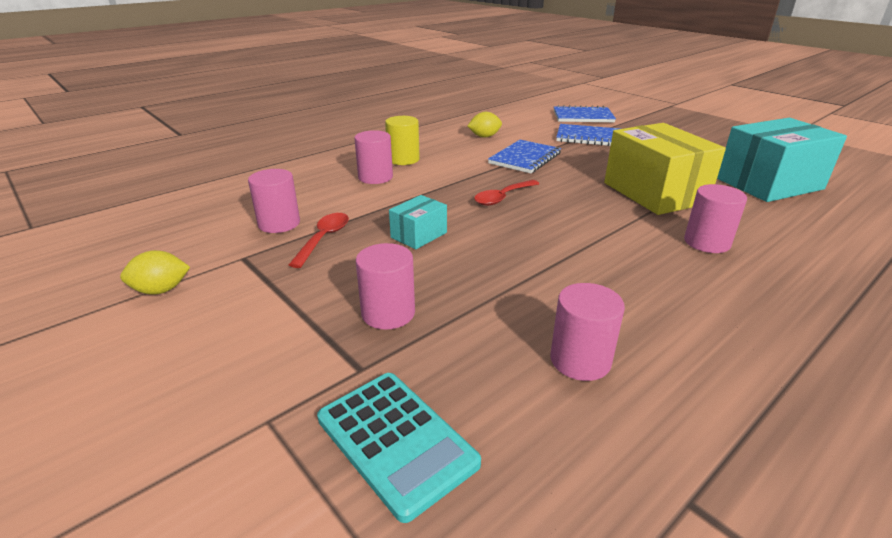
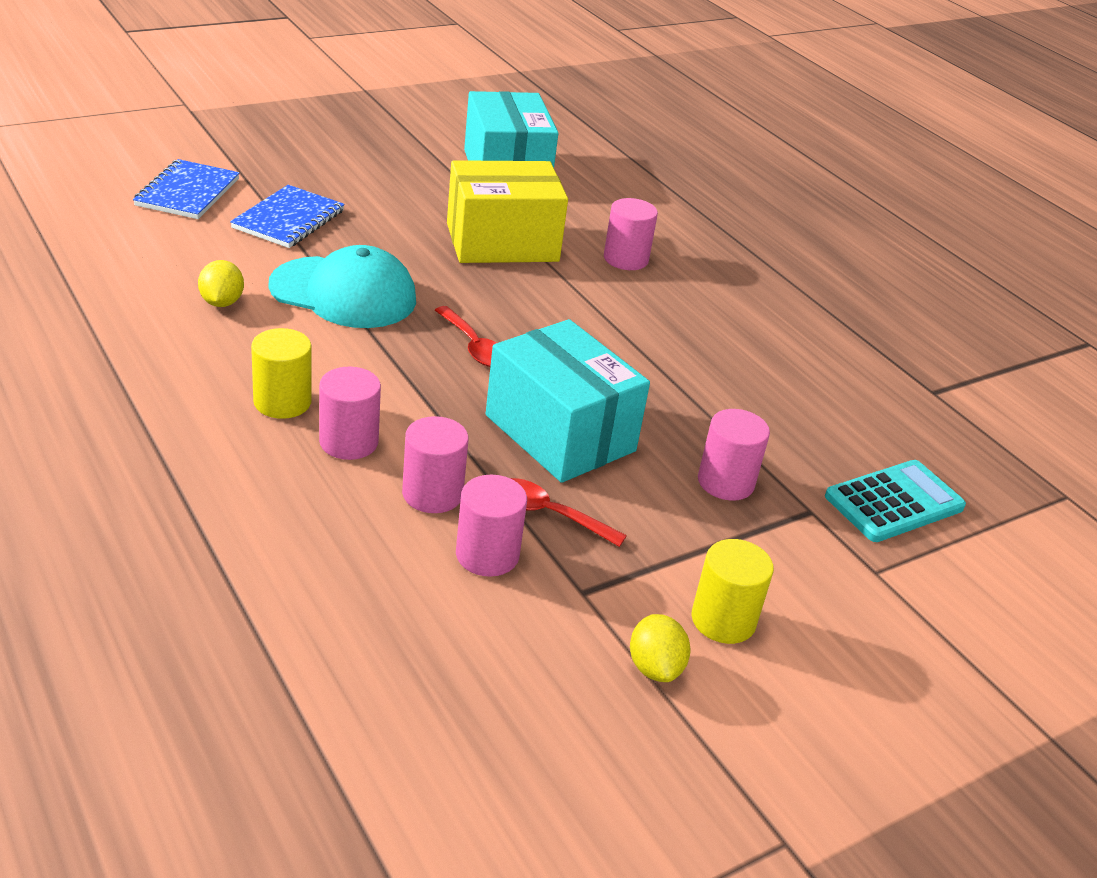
camera: 85 degrees left, 5 degrees up
(206, 319) = (723, 620): none -> yellow cylinder
(419, 235) = (560, 433): turquoise box -> turquoise box, size x2.08
(525, 158) = (344, 293): blue notebook -> turquoise cap
(580, 360) = (802, 389): pink cylinder -> pink cylinder (432, 494)

